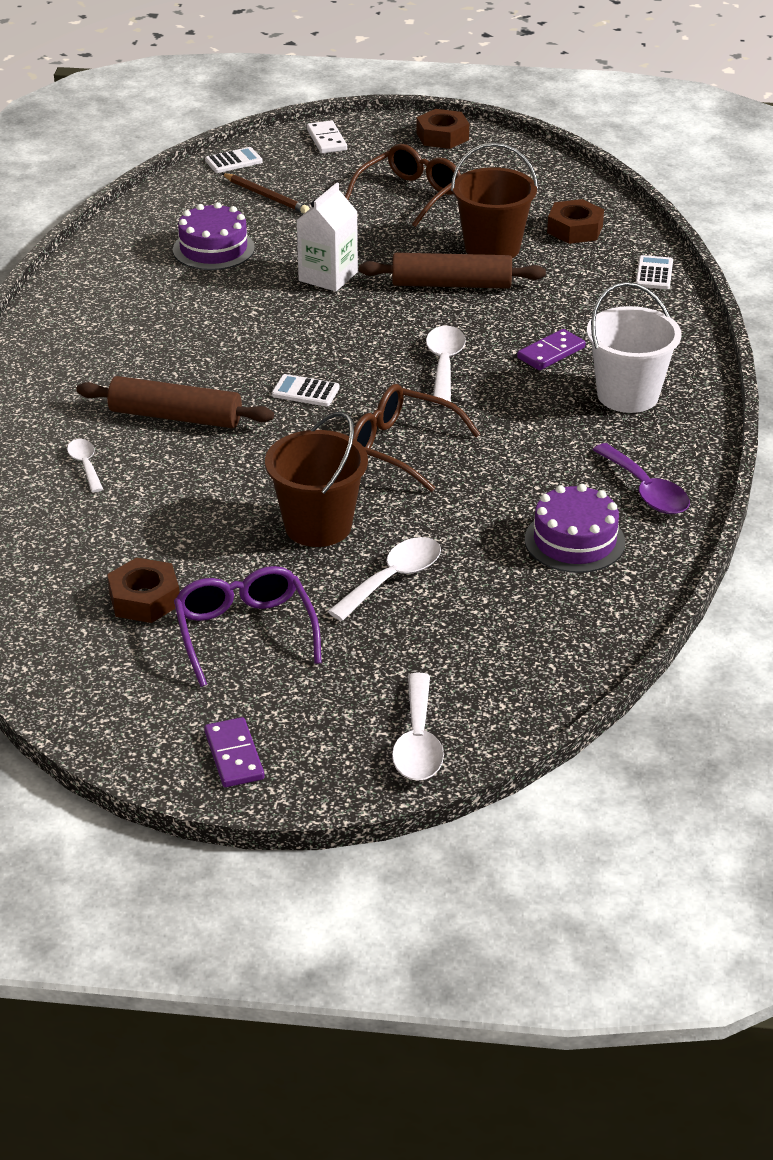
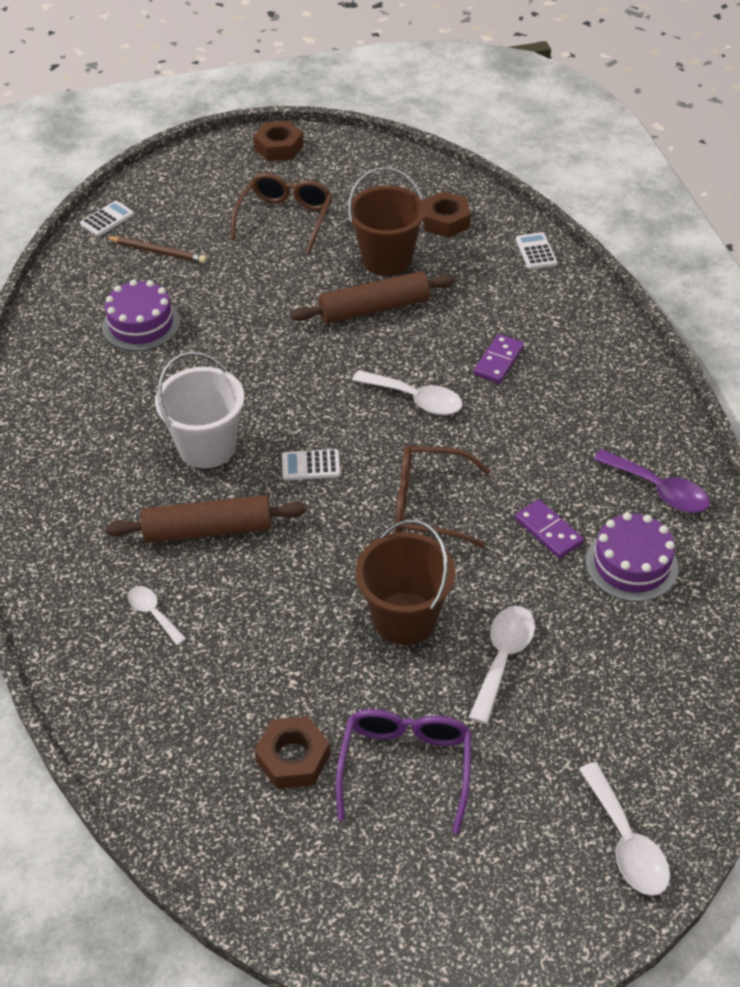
camera: 20 degrees left, 10 degrees up
(234, 755) = (475, 919): purple domino -> purple domino (548, 531)
(245, 632) = (405, 766): purple glasses -> purple glasses turned 45 degrees clockwise
(327, 140) = (179, 175): white domino -> none
(328, 276) = (261, 328): white carton -> none
(444, 364) = (415, 399): white spoon -> white spoon turned 135 degrees clockwise
(627, 395) = (586, 389): white bucket -> white bucket (207, 447)

